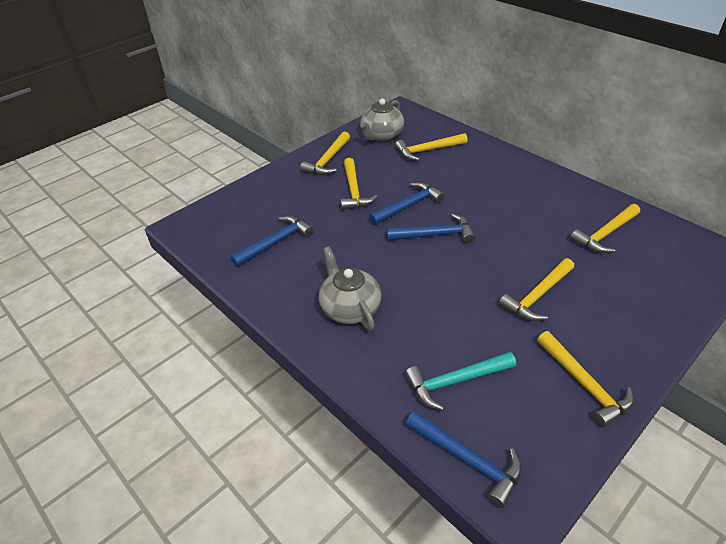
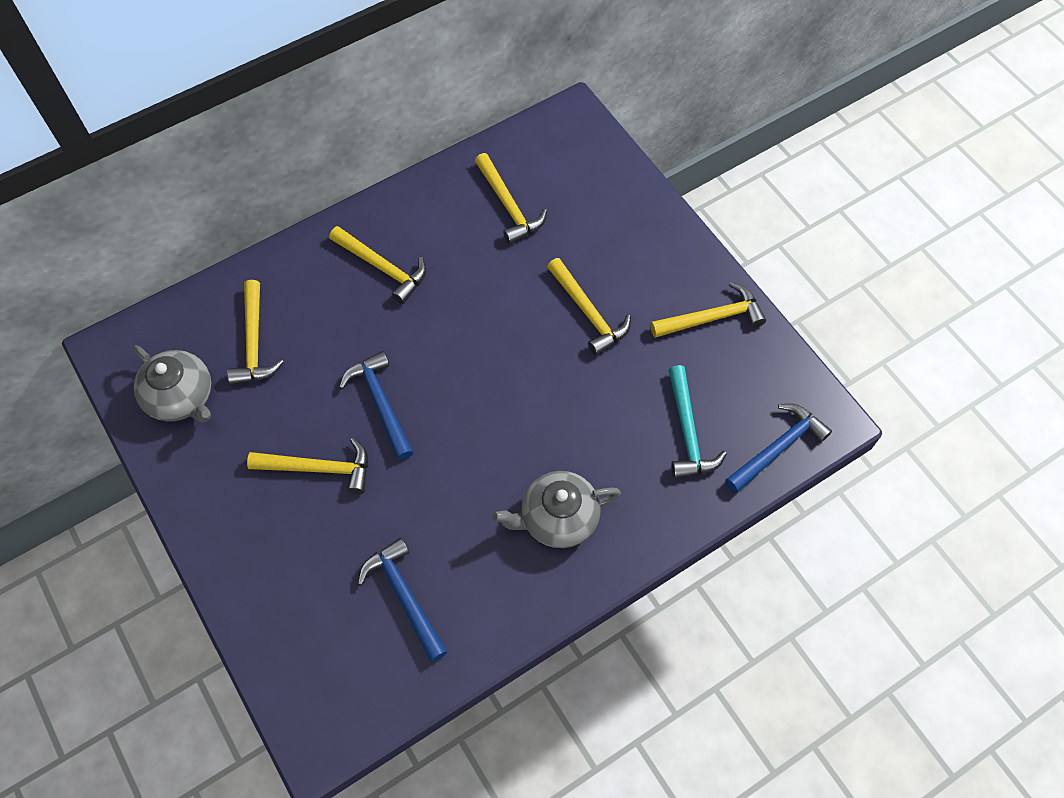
camera: 80 degrees left, 20 degrees up
(327, 160) = (222, 493): yellow hammer -> yellow hammer (383, 268)
(435, 235) = (453, 386): blue hammer -> none

